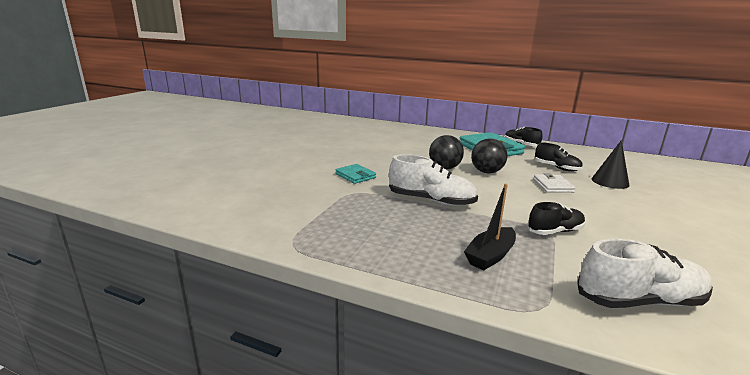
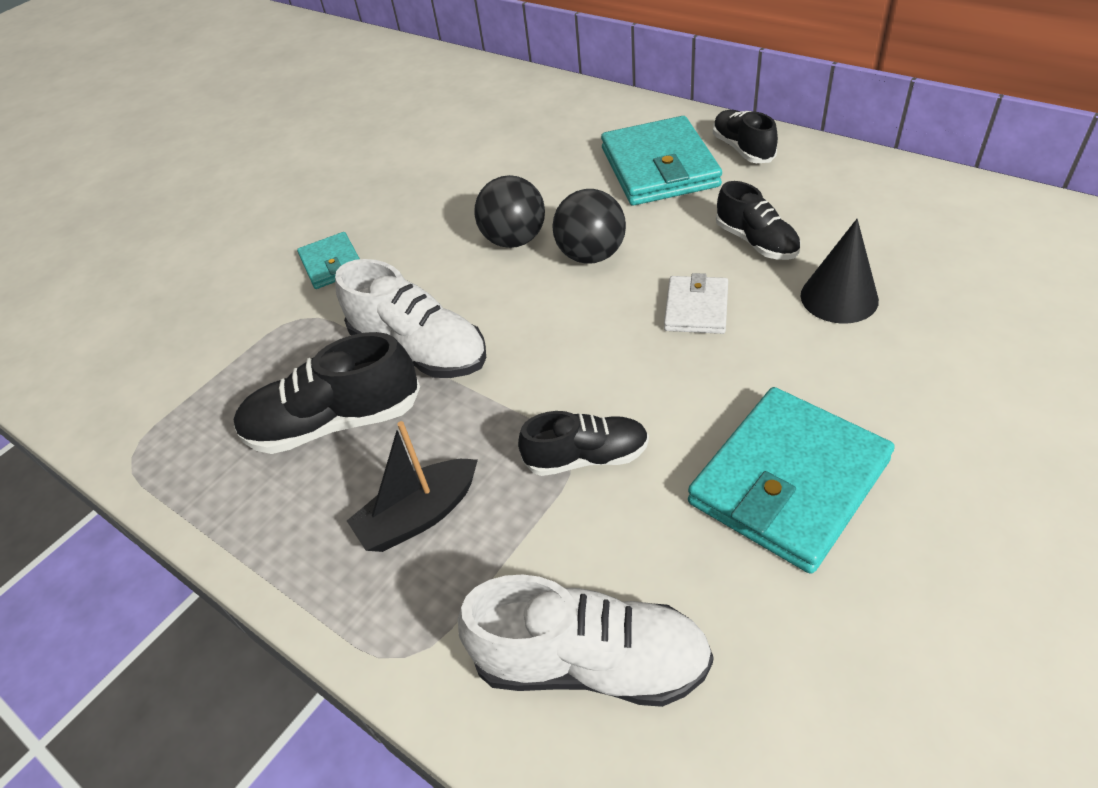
camera: 20 degrees right, 25 degrees up
(409, 226) = (335, 422): none -> black shoe
(656, 234) = (788, 482): none -> turquoise wallet

